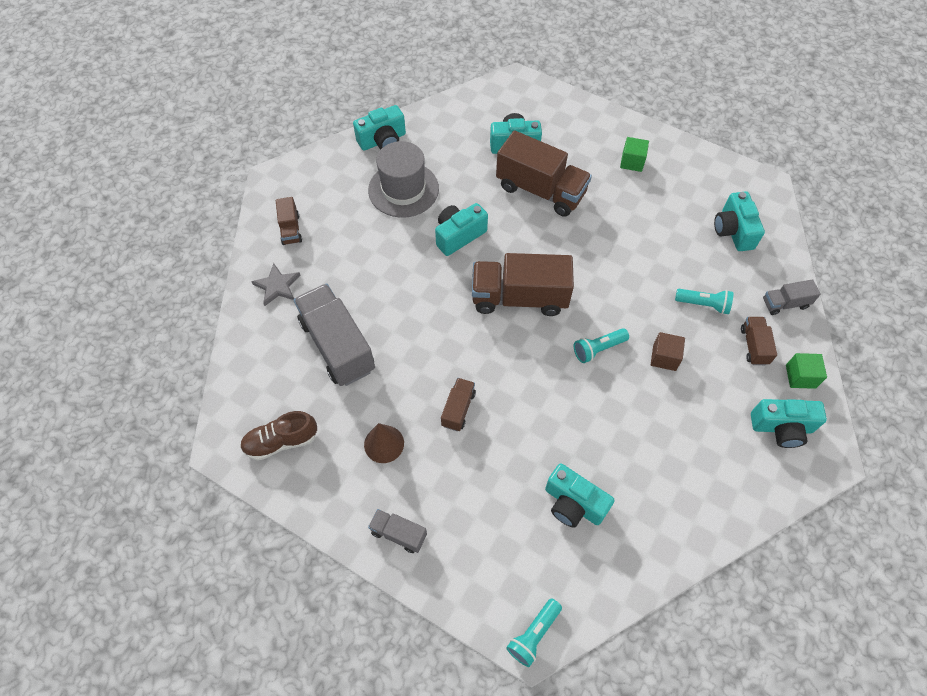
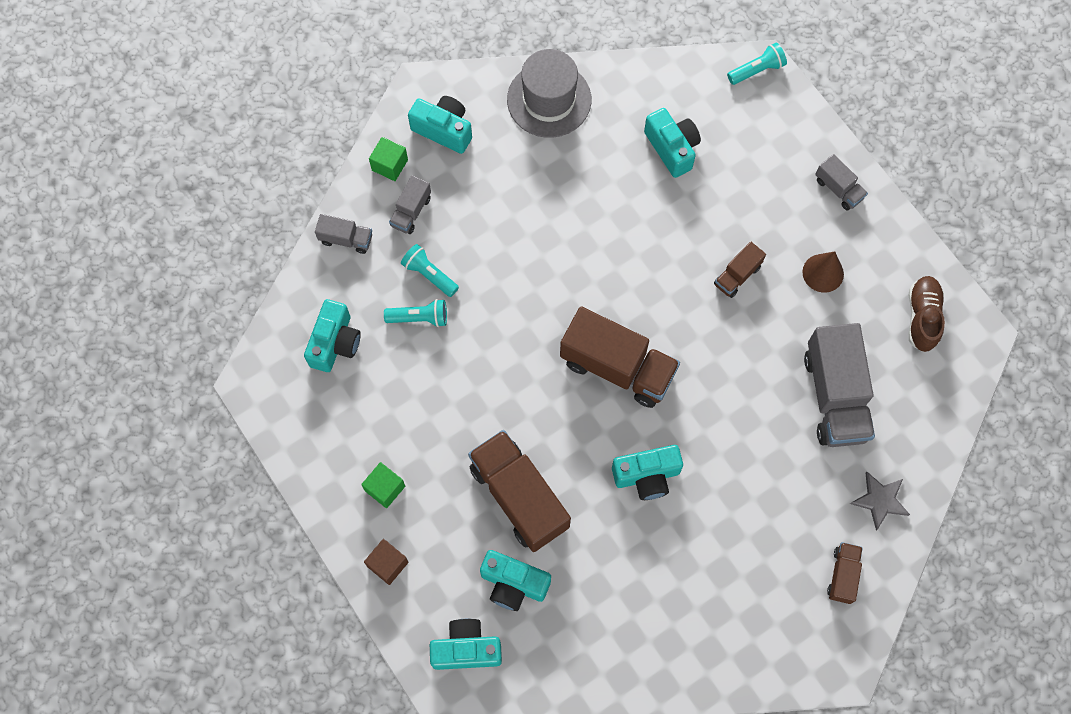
camera: 155 degrees left, 10 degrees up
(281, 441) = (922, 317): brown shoe -> brown shoe turned 90 degrees counterclockwise
(383, 140) = (680, 669): turquoise camera -> turquoise camera (466, 649)
(403, 189) = (684, 574): grey hat -> grey hat (549, 100)
(598, 349) = (567, 275): turquoise flashlight -> turquoise flashlight (419, 318)
(664, 357) = (507, 239): brown cube -> brown cube (387, 564)
(754, 346) = (411, 211): brown truck -> grey truck

